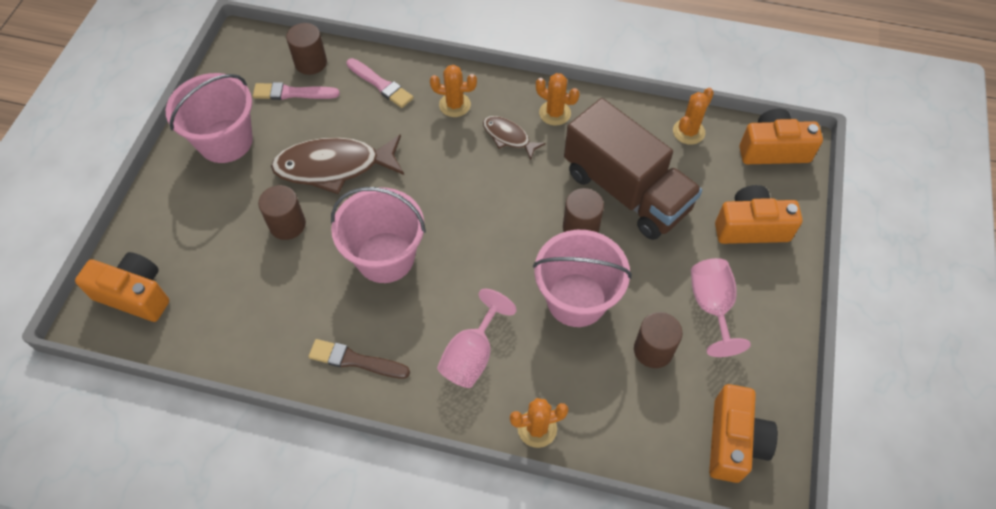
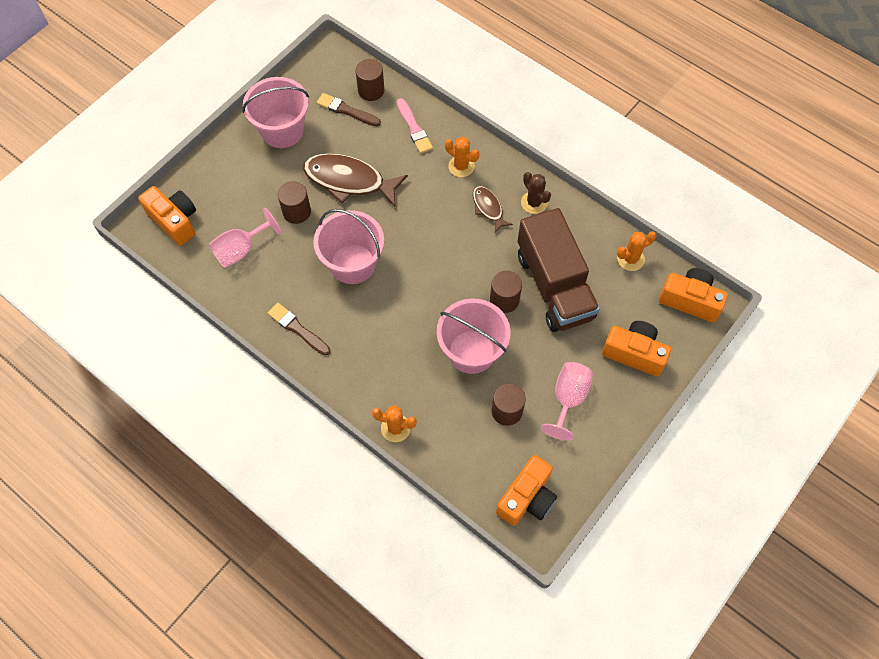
camera: 25 degrees right, 5 degrees up
(292, 93) = (346, 110): pink brush -> brown brush
(472, 355) = (377, 359): pink goblet -> pink goblet (241, 250)
(555, 113) = (534, 203): orange cactus -> brown cactus

